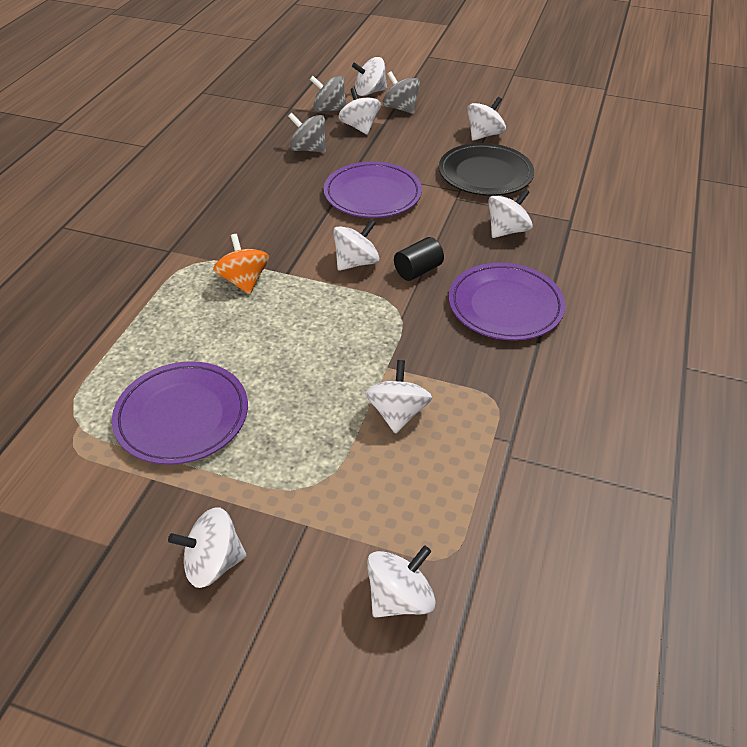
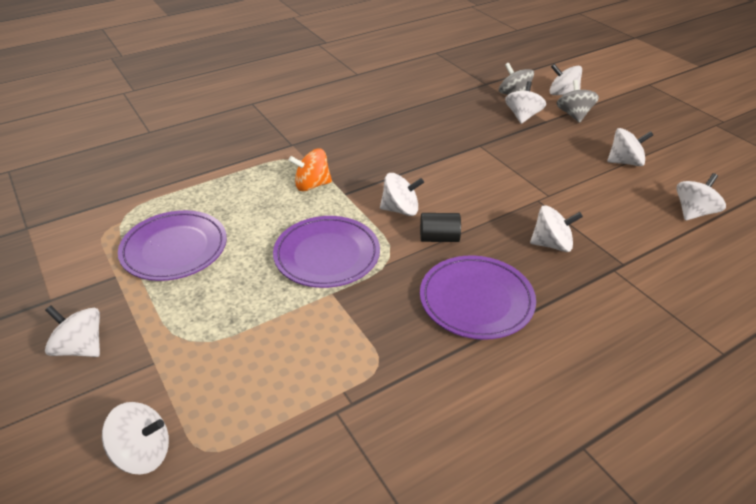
camera: 40 degrees right, 5 degrees down
(244, 281) = (312, 185): orange spinning top -> orange spinning top turned 120 degrees counterclockwise
(308, 149) = (463, 117): grey spinning top -> none
(372, 194) = (472, 168): purple plate -> purple plate (327, 255)
(397, 413) = (298, 329): white spinning top -> white spinning top (693, 212)
(485, 174) = (587, 193): black plate -> none

